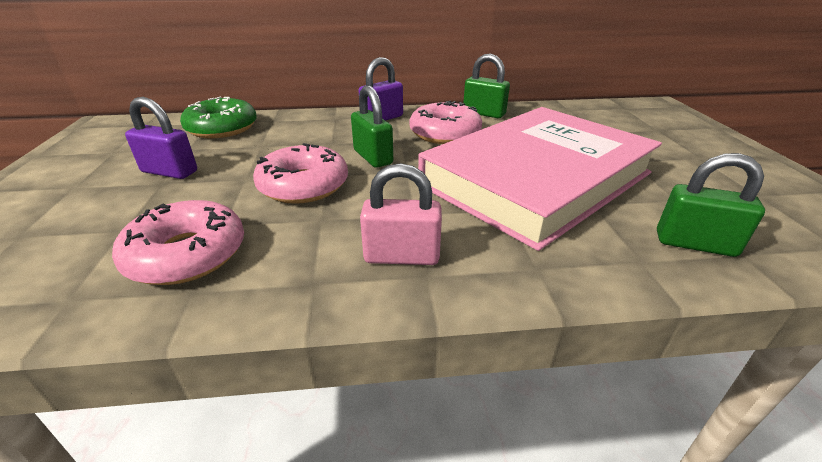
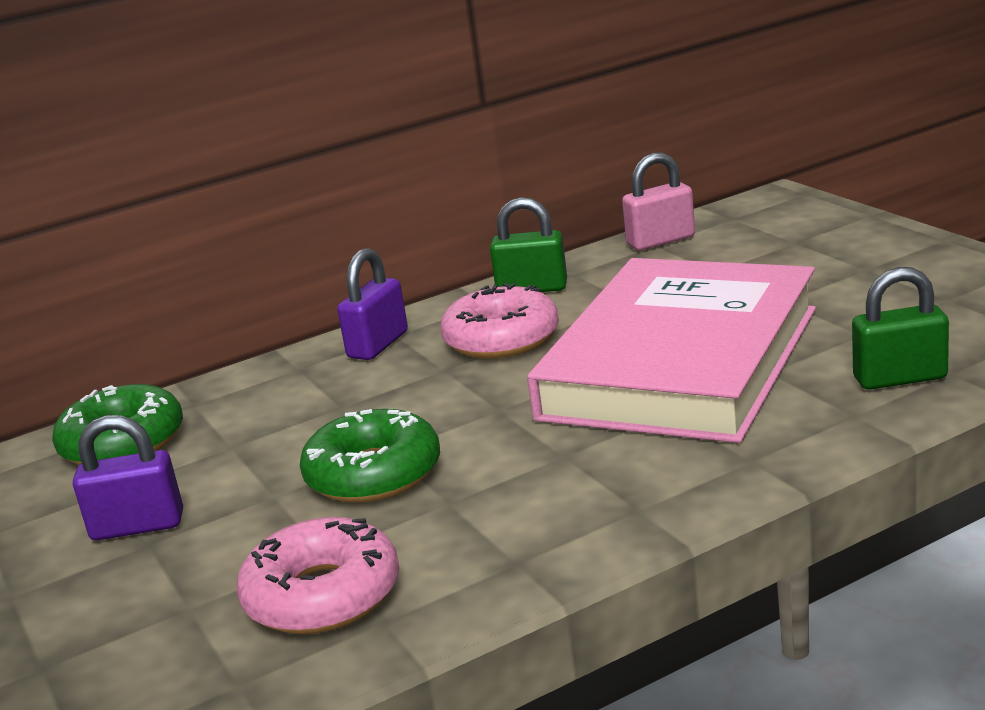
camera: 20 degrees left, 10 degrees down
(303, 185) = (373, 474): pink donut -> green donut
(373, 157) = (430, 406): green padlock -> none
(402, 256) = (592, 502): pink padlock -> pink padlock (660, 241)

